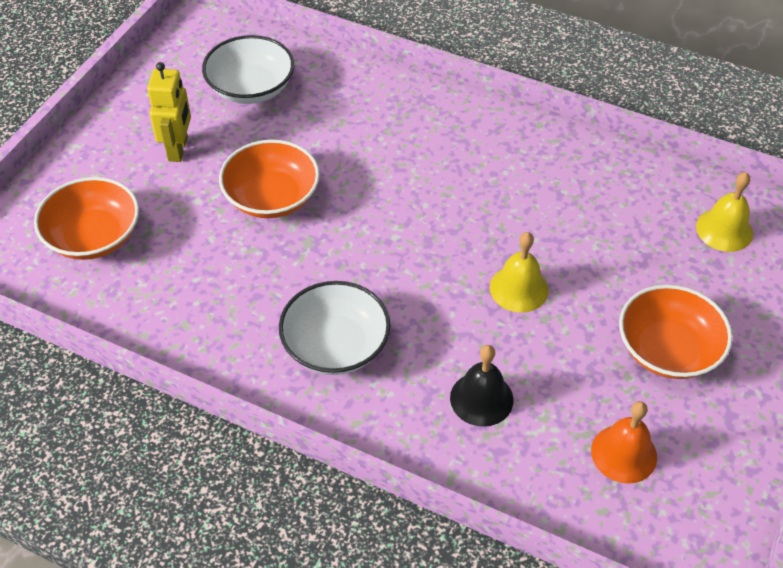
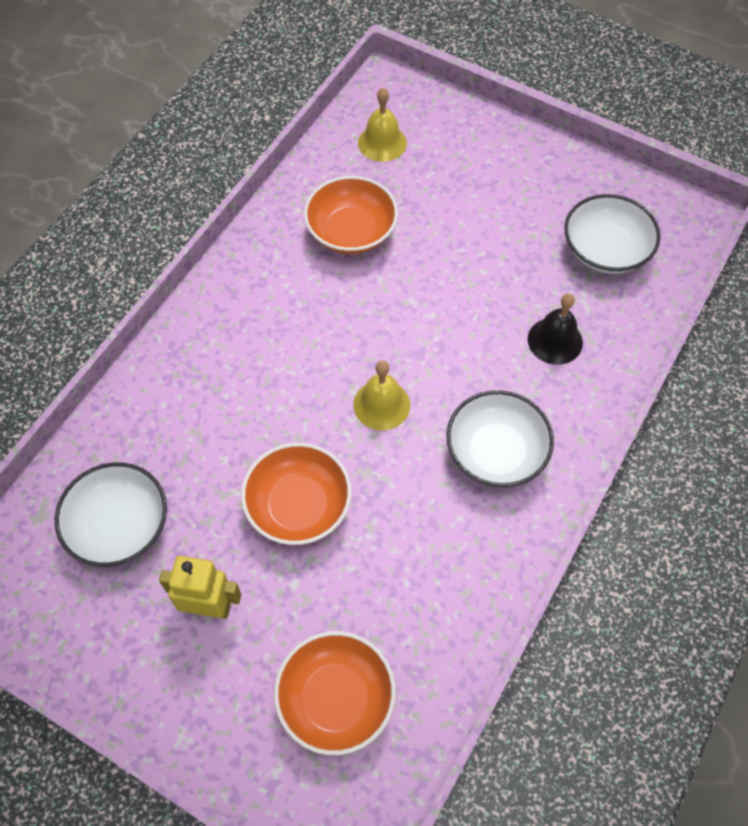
camera: 85 degrees left, 10 degrees up
(519, 288) = (437, 298): yellow bell -> yellow bell (381, 405)
(624, 453) = (605, 250): orange bell -> white bowl
(668, 349) = (506, 204): orange bowl -> orange bowl (351, 231)

